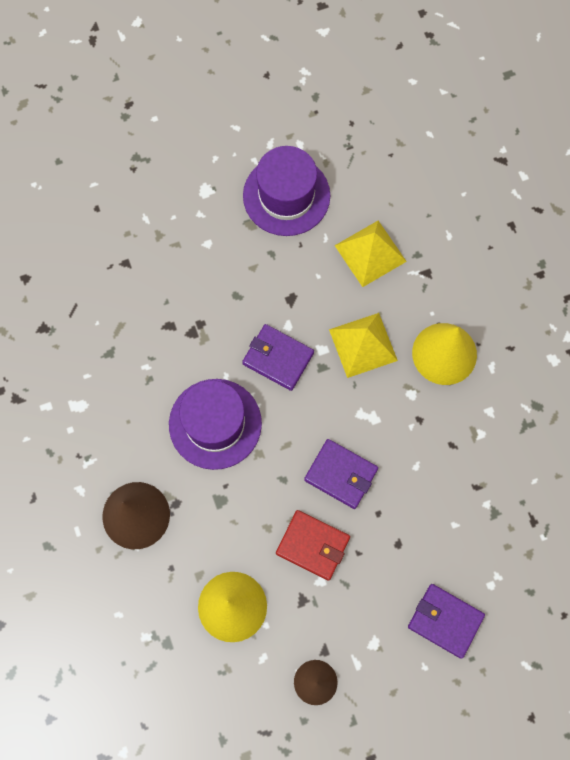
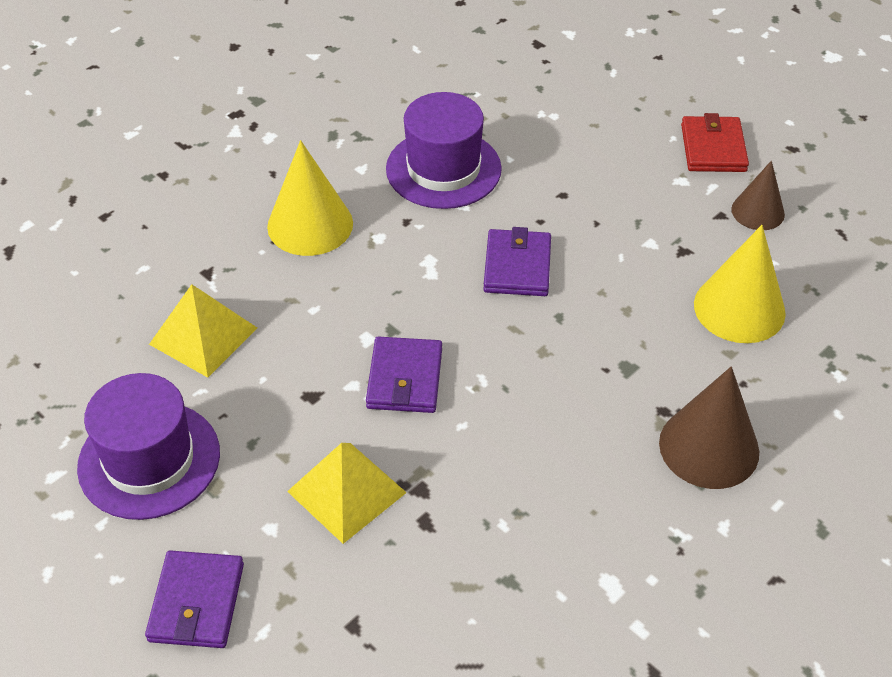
camera: 115 degrees left, 25 degrees down
(215, 424) = (534, 411): purple hat -> purple hat (443, 169)
(313, 545) = (616, 263): red wallet -> red wallet (713, 148)
(363, 344) = (338, 301): yellow pyramid -> yellow pyramid (346, 492)
(445, 621) = (615, 136): purple wallet -> purple wallet (197, 602)

